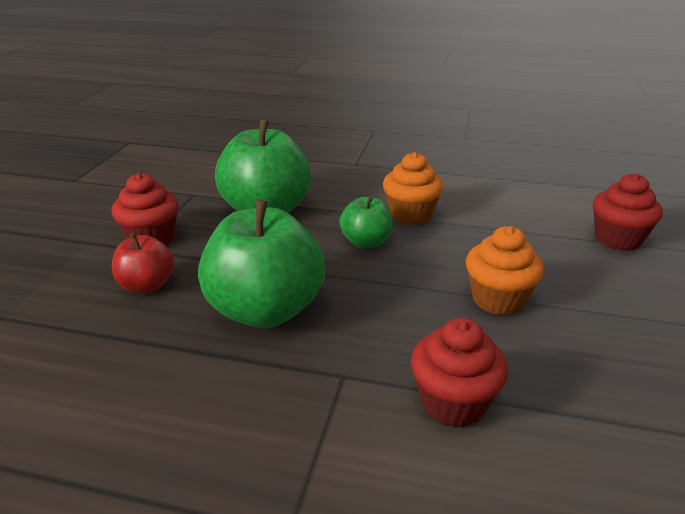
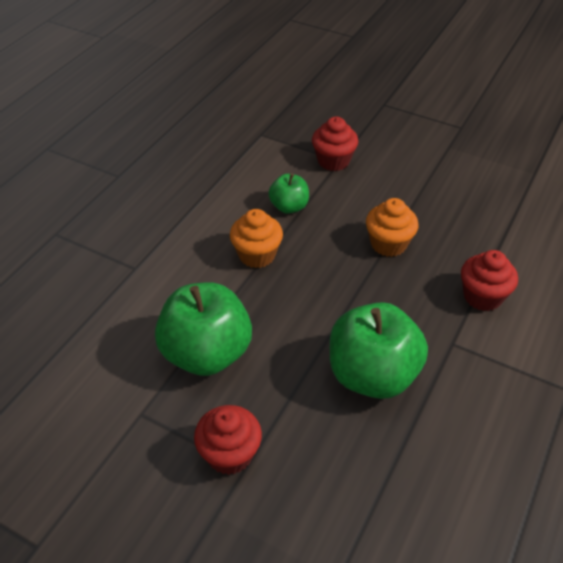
camera: 75 degrees left, 15 degrees up
(147, 285) = (315, 457): red apple -> none
(366, 242) = (292, 294): green apple -> green apple (289, 207)

